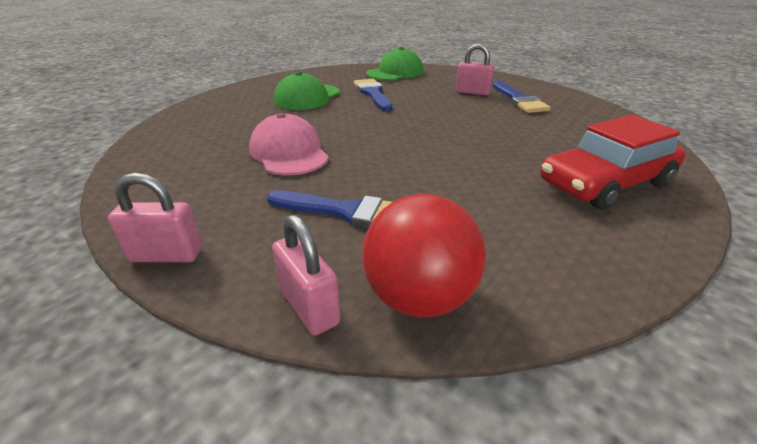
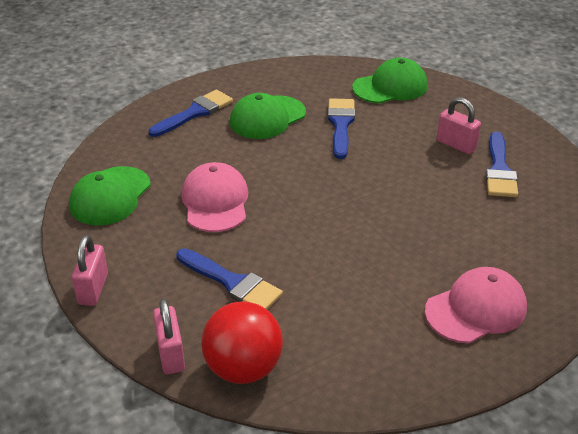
camera: 20 degrees right, 5 degrees up
(166, 255) = (93, 289): pink padlock -> pink padlock turned 75 degrees clockwise
(167, 167) = (110, 196): none -> green cap
(238, 102) = (195, 113): none -> blue brush
(605, 183) = (476, 309): red car -> pink cap

